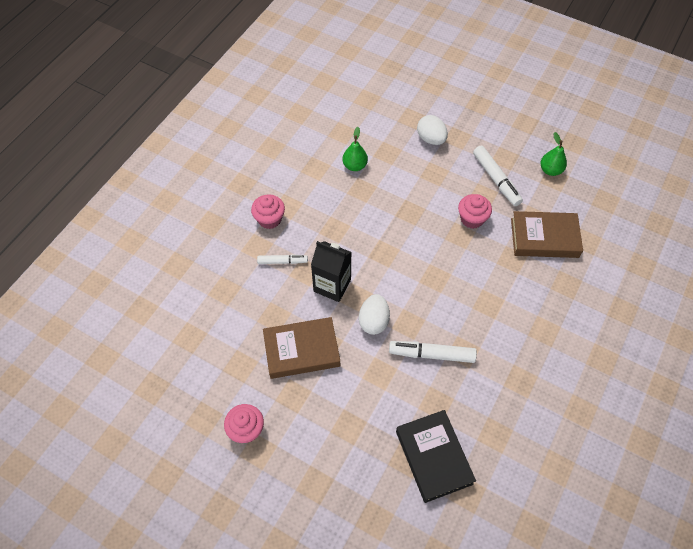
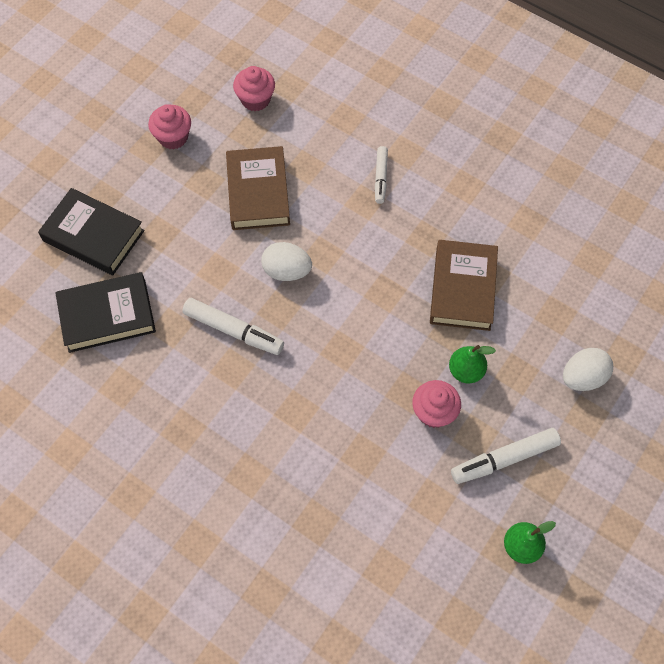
camera: 95 degrees right, 5 degrees up
(269, 219) = (445, 166): pink cupcake -> pink cupcake (255, 99)
(332, 285) = (341, 229): black carton -> none
(355, 166) = (531, 270): green pear -> green pear (466, 371)
(356, 484) = (93, 236): none -> black book
(431, 354) = (233, 330): white marker -> white marker turned 105 degrees clockwise
(544, 238) = (395, 508): brown book -> brown book (462, 288)

